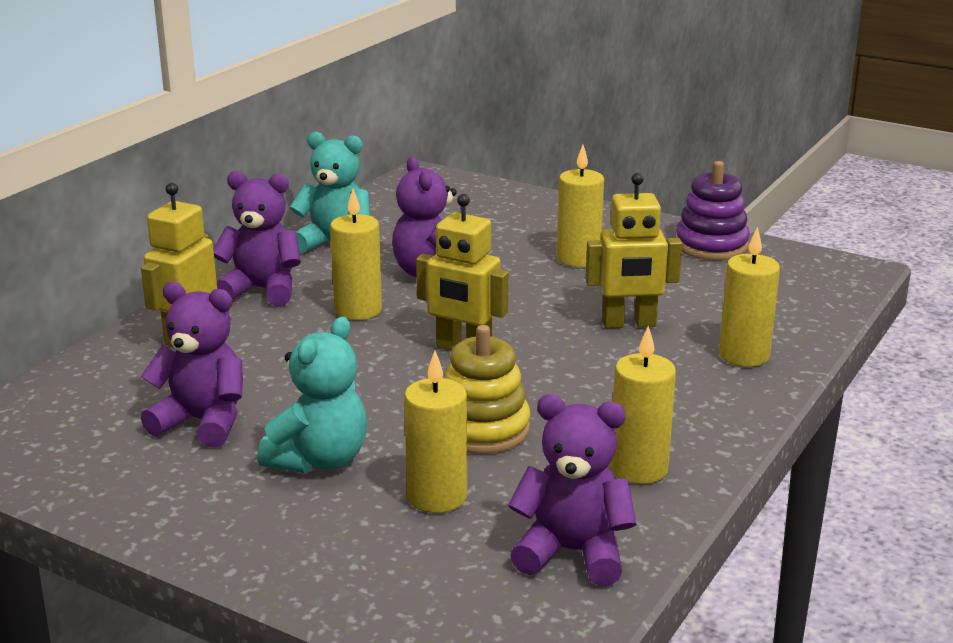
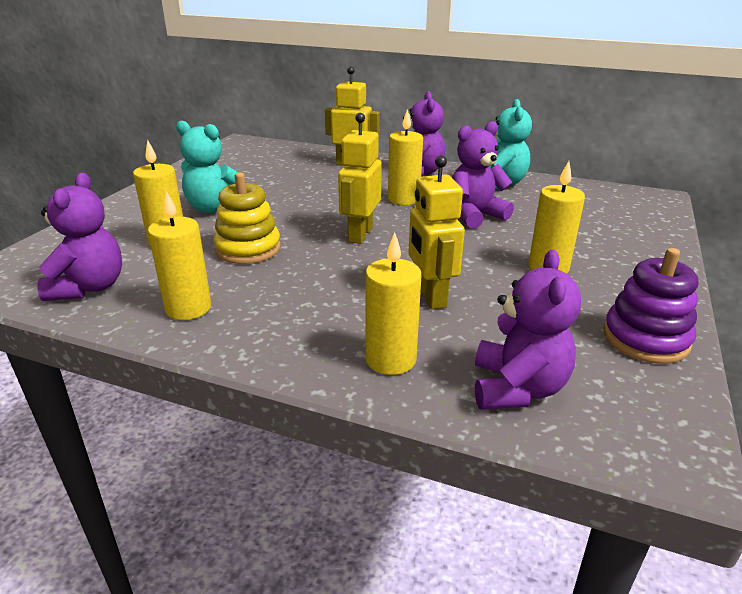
camera: 80 degrees right, 5 degrees up
(203, 422) = (256, 179): purple teddy bear -> purple teddy bear (517, 388)

